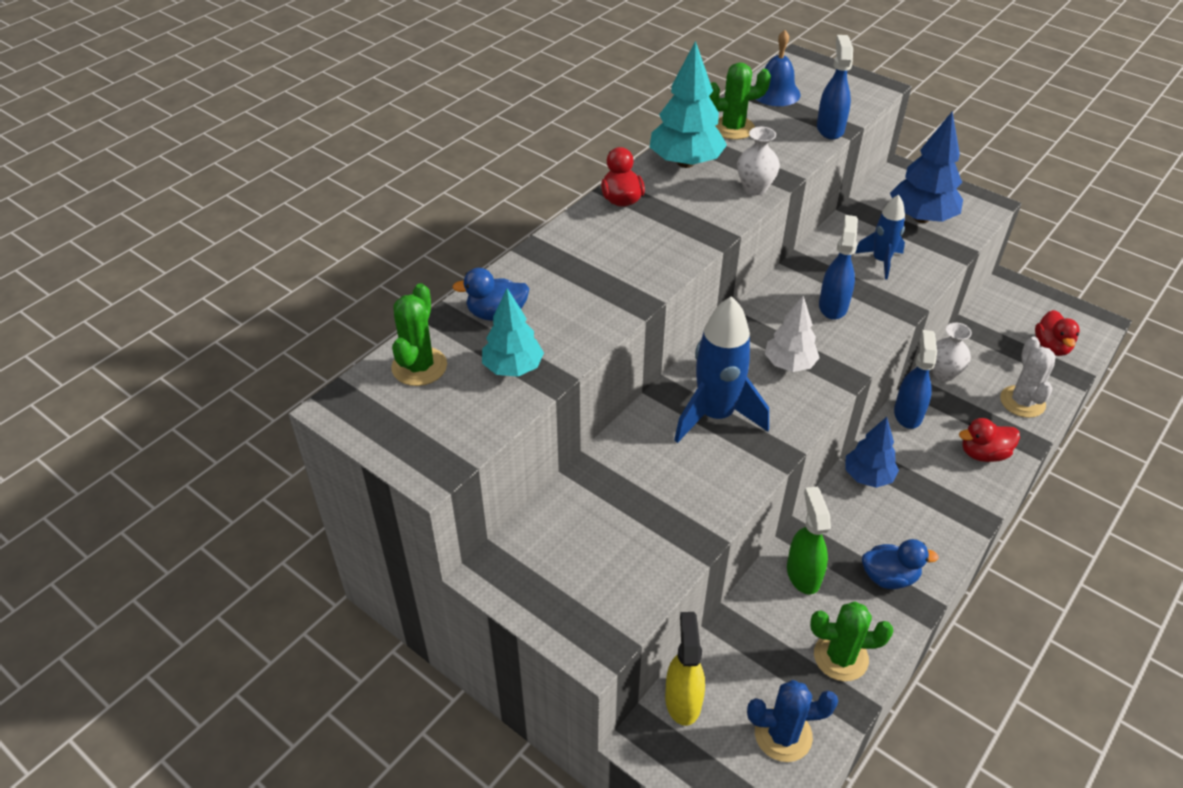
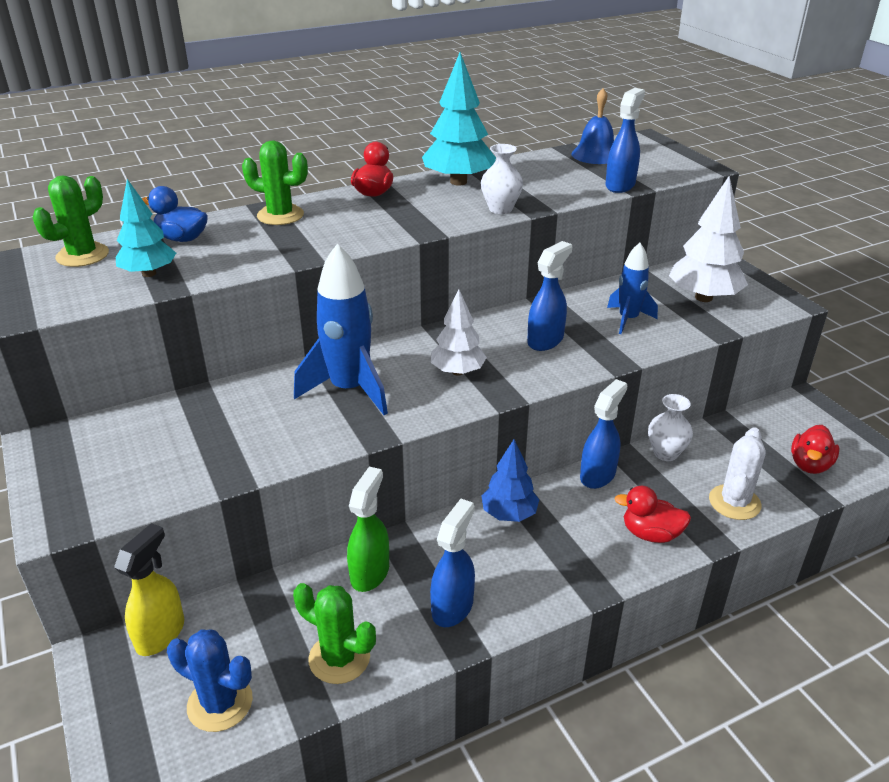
camera: 25 degrees right, 10 degrees down
(733, 128) = (528, 169): green cactus -> green cactus (280, 215)
(889, 577) = (453, 607): blue duck -> blue spray bottle
(921, 218) = (703, 297): blue tree -> white tree

